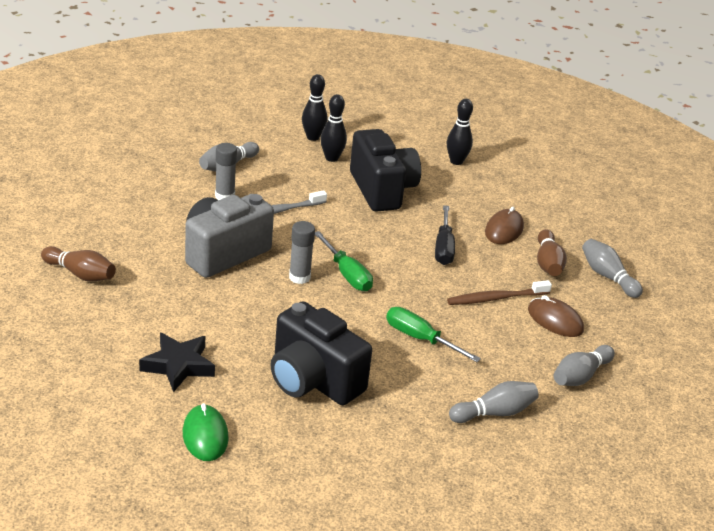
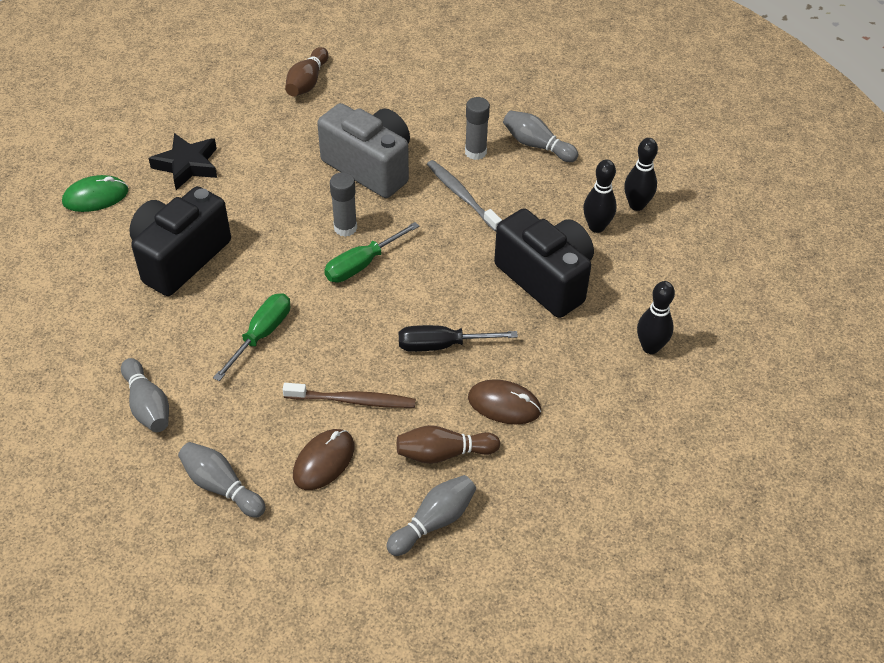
camera: 85 degrees right, 15 degrees up
(382, 190) = (546, 279): black camera -> black camera turned 105 degrees counterclockwise
(496, 298) = (353, 400): brown toothbrush -> brown toothbrush turned 120 degrees clockwise

